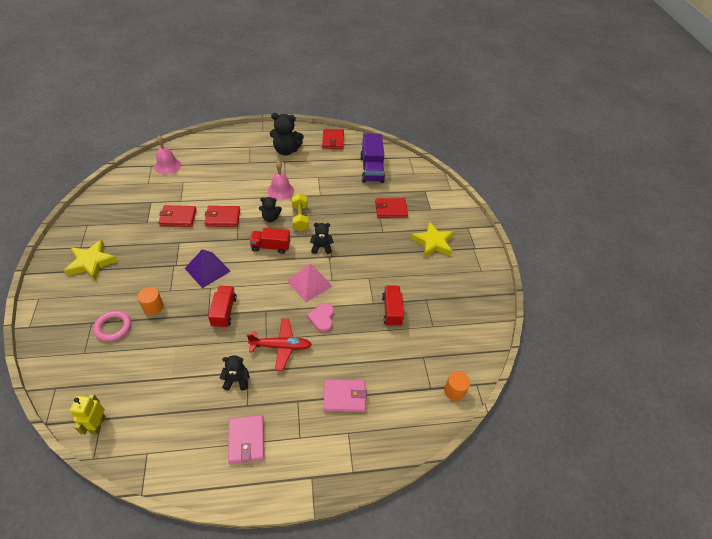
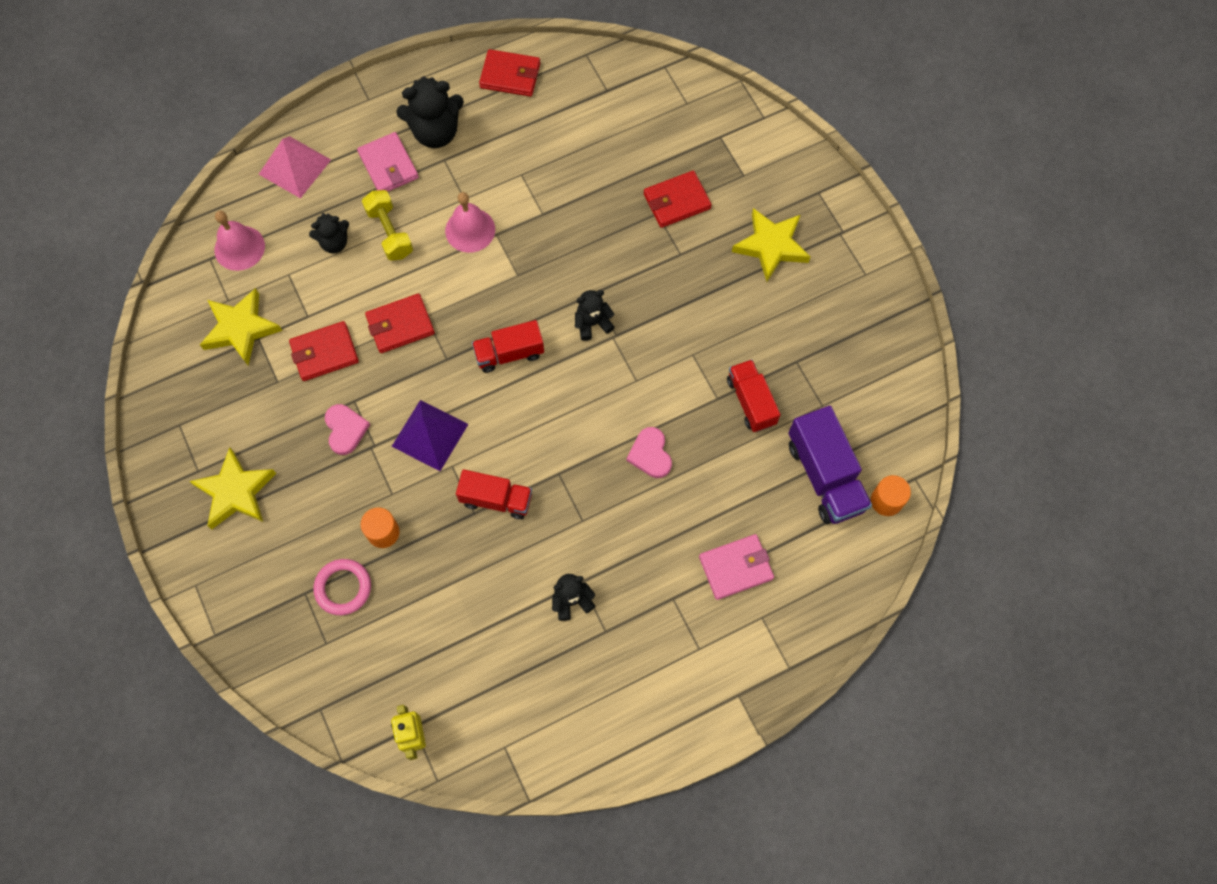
camera: 15 degrees left, 20 degrees up
(145, 196) = (241, 329): none -> yellow star
(166, 253) = (345, 429): none -> pink heart
(224, 312) = (496, 499): red truck -> red truck turned 120 degrees clockwise
(246, 440) = (629, 679): pink wallet -> pink wallet (388, 165)
(270, 218) = (481, 295): black teddy bear -> black teddy bear (334, 242)
(281, 346) = (611, 524): red plane -> none
(300, 218) = (531, 276): yellow dumbbell -> yellow dumbbell (390, 232)
(309, 283) = (604, 400): pink pyramid -> pink pyramid (295, 167)
(333, 140) = (510, 75): red wallet -> red wallet turned 60 degrees counterclockwise
(371, 169) = (609, 121): purple truck -> purple truck (825, 475)

